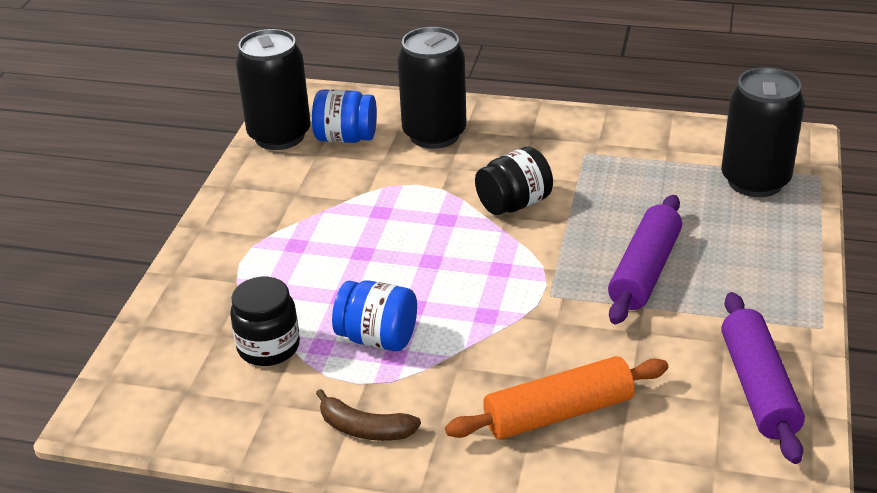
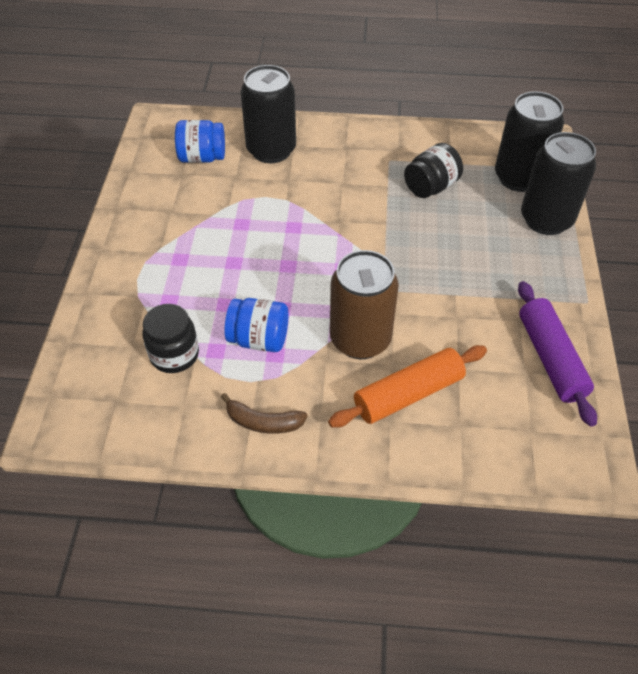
camera: 10 degrees left, 15 degrees up
(279, 136) = (149, 158): black can -> black can (546, 219)
(507, 348) = (360, 339): none -> brown can
(514, 204) = (343, 210): black jar -> black jar (431, 187)
(644, 271) = (451, 263): purple rolling pin -> none

